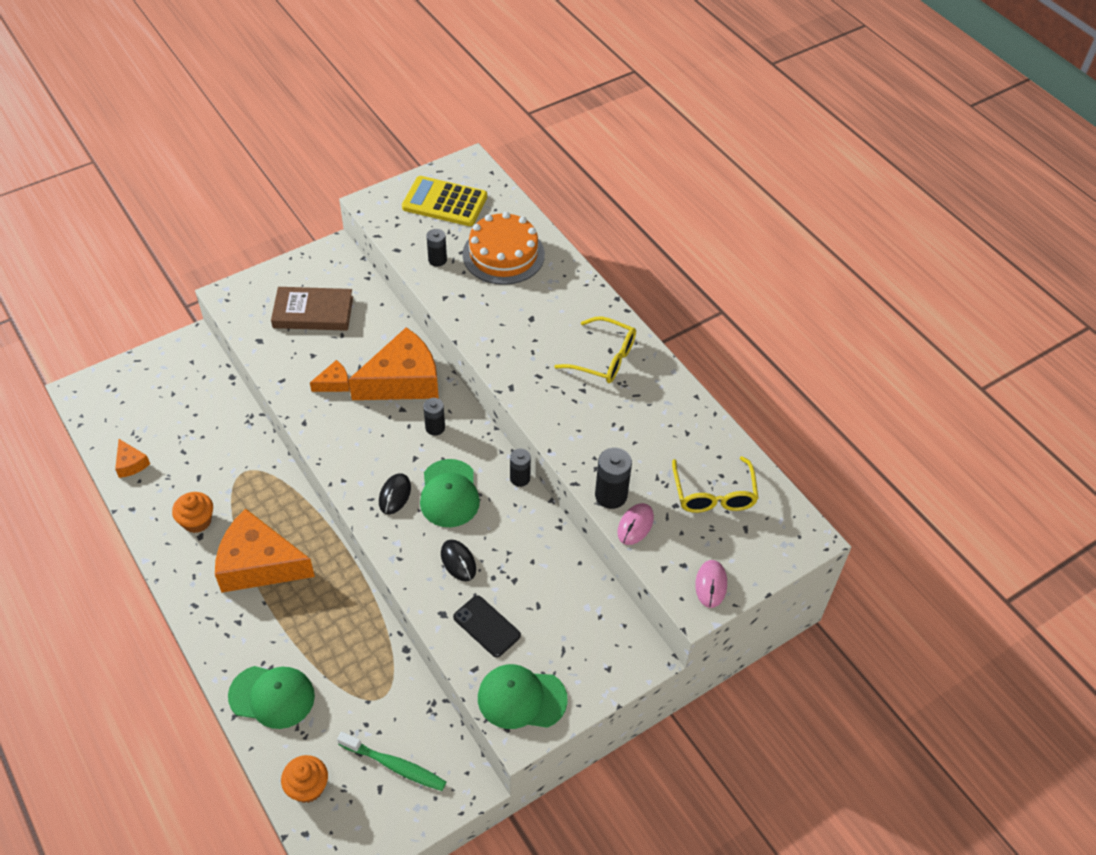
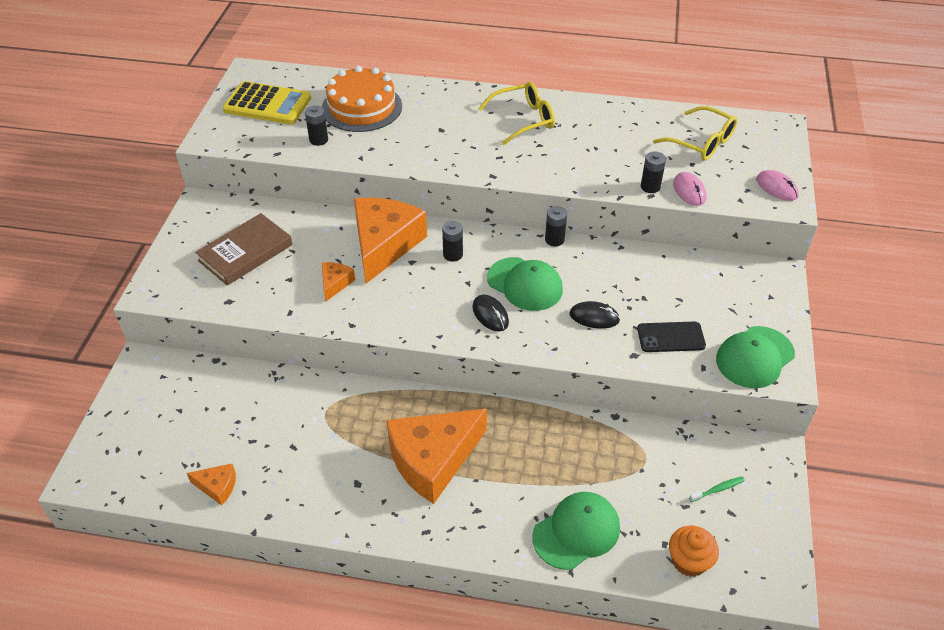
camera: 45 degrees left, 5 degrees down
(197, 521) = (339, 476): orange cupcake -> none
(395, 765) = (718, 489): green toothbrush -> green toothbrush, size x0.53
(444, 202) = (267, 104): yellow calculator -> yellow calculator turned 135 degrees counterclockwise
(611, 495) = (650, 187): black battery -> black battery, size x0.66

